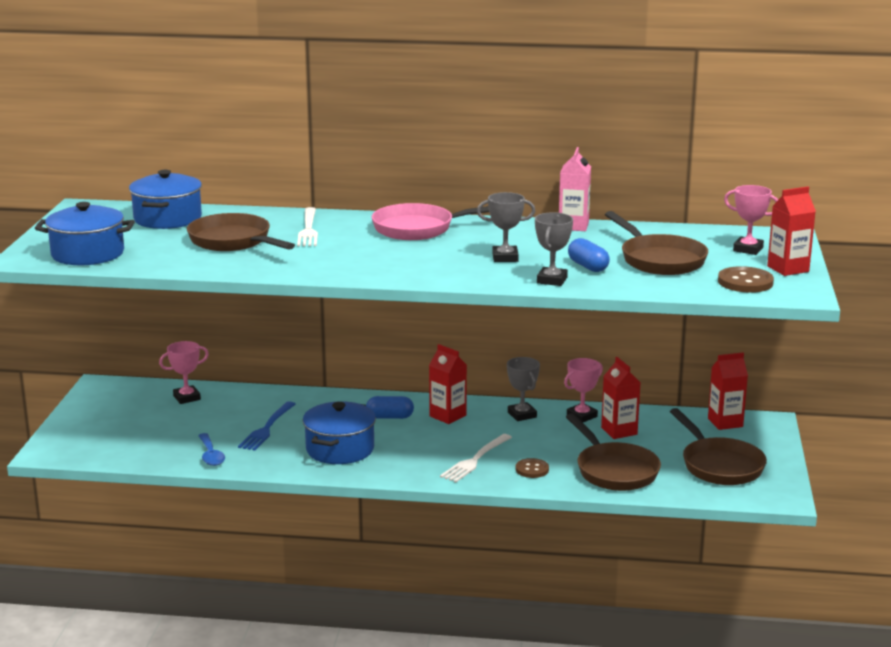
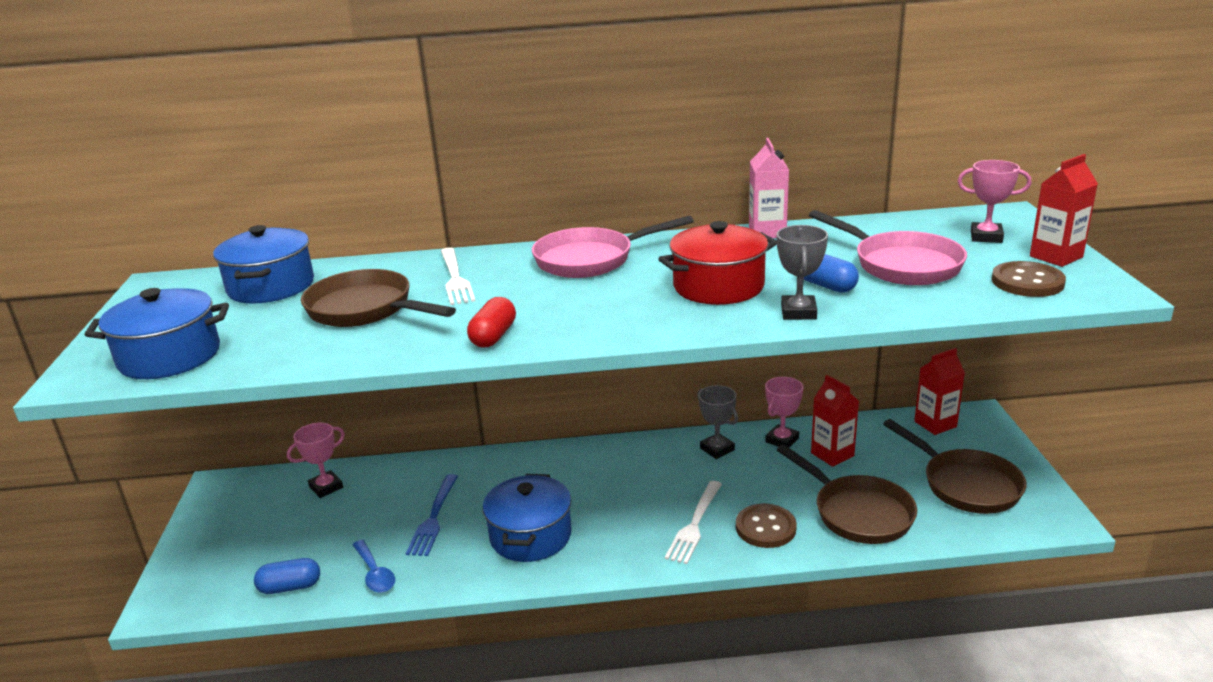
camera: 10 degrees left, 5 degrees up
(319, 268) = (493, 336): none -> red capsule
(390, 417) = (572, 477): blue capsule -> blue capsule (290, 587)
(447, 416) = (636, 464): red carton -> none
(505, 257) = (718, 286): grey trophy -> red pot
(532, 469) = (765, 528): brown button -> brown button, size x1.51
(659, 260) = (900, 264): brown pan -> pink pan

